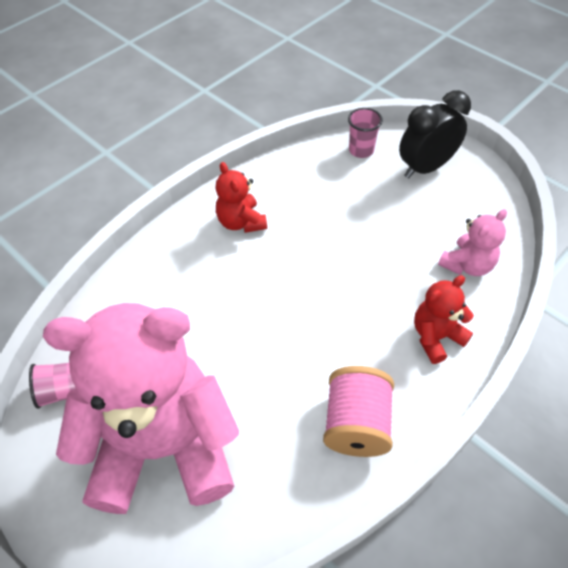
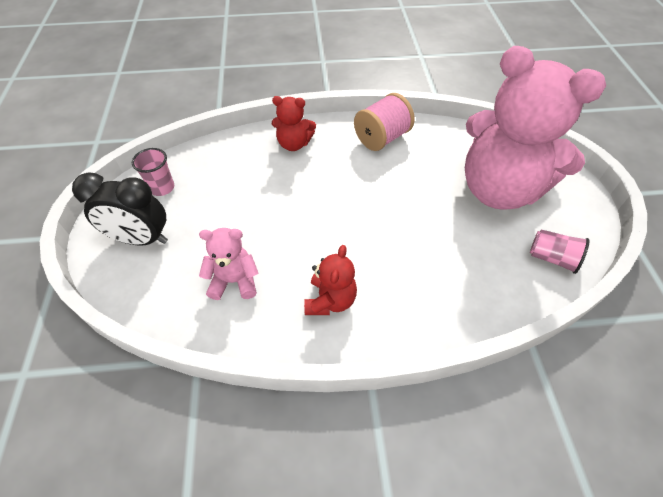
camera: 140 degrees left, 0 degrees up
(361, 150) = (158, 294): pink cup -> pink cup (162, 188)
(467, 265) = (223, 162): pink teddy bear -> pink teddy bear (234, 281)

